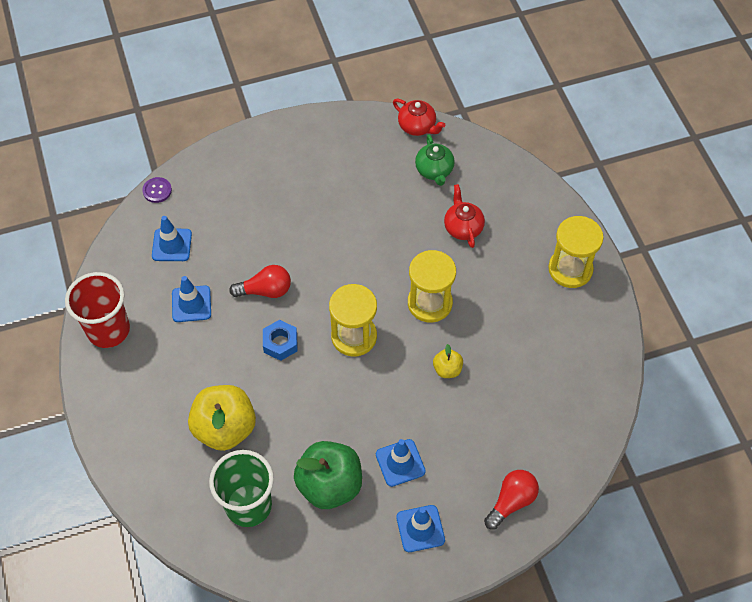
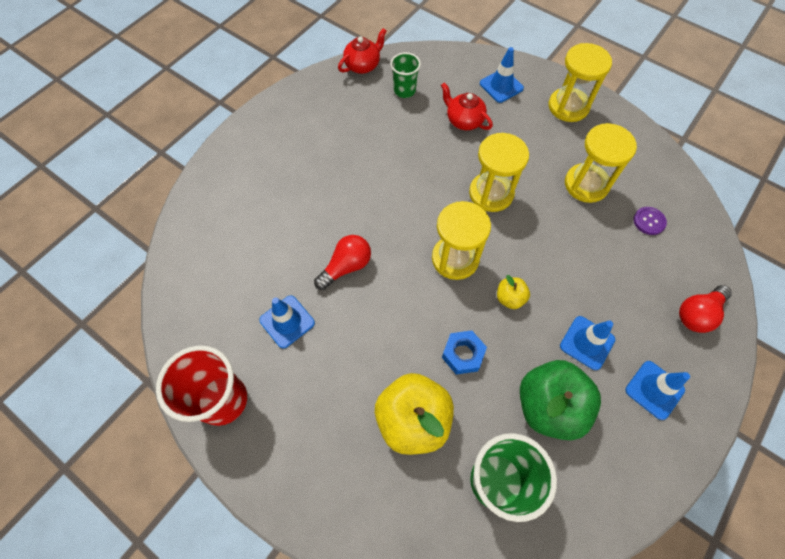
camera: 35 degrees left, 5 degrees up
(157, 190) = (173, 238): purple button -> purple button (649, 221)
(172, 245) = (226, 279): blue traffic cone -> blue traffic cone (501, 86)
(280, 343) = (398, 305): blue nut -> blue nut (462, 354)
(417, 126) = (363, 65): red teapot -> red teapot turned 45 degrees counterclockwise
(434, 171) = (404, 90): green teapot -> green cup
(447, 369) = (552, 238): yellow apple -> yellow apple (510, 298)
(511, 501) = (697, 314): red light bulb -> red light bulb turned 135 degrees counterclockwise
(519, 345) = (586, 184): none -> yellow hourglass

